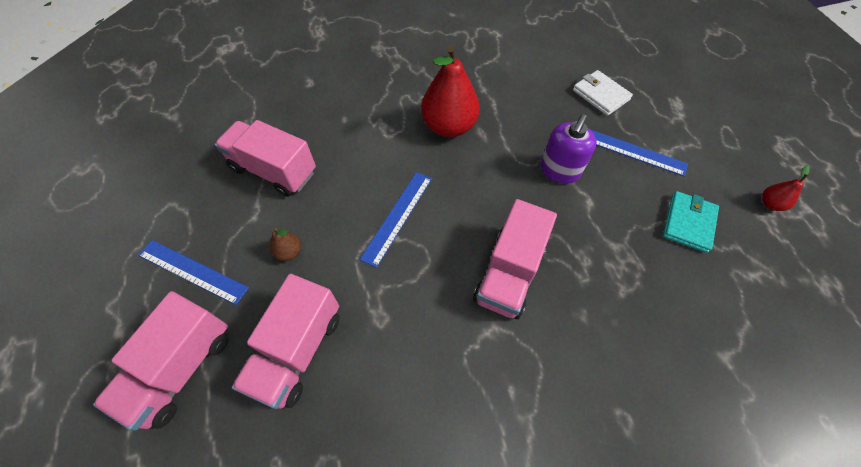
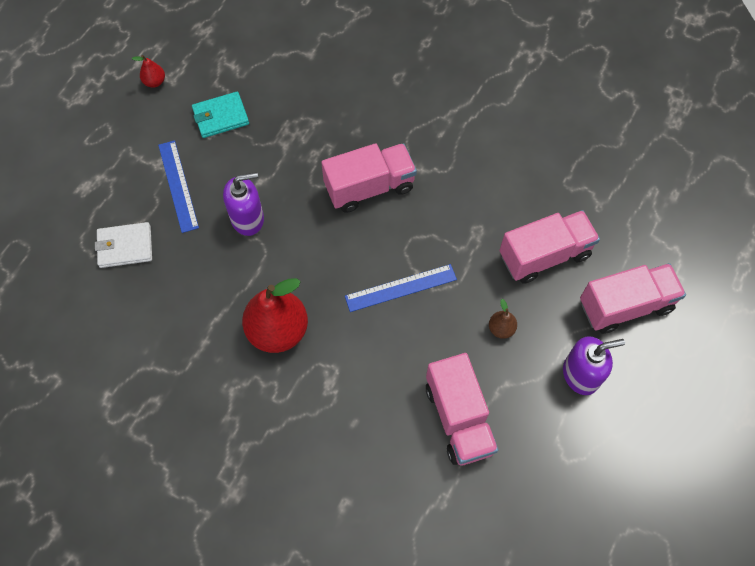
camera: 135 degrees left, 5 degrees up
(193, 271) = (581, 374): blue ruler -> purple soap dispenser
(600, 95) = (125, 246): white wallet -> white wallet turned 75 degrees clockwise

